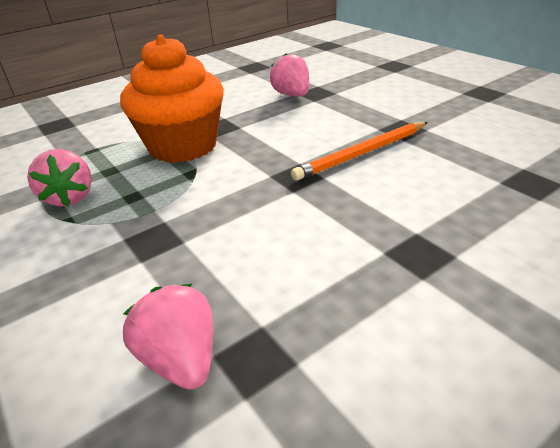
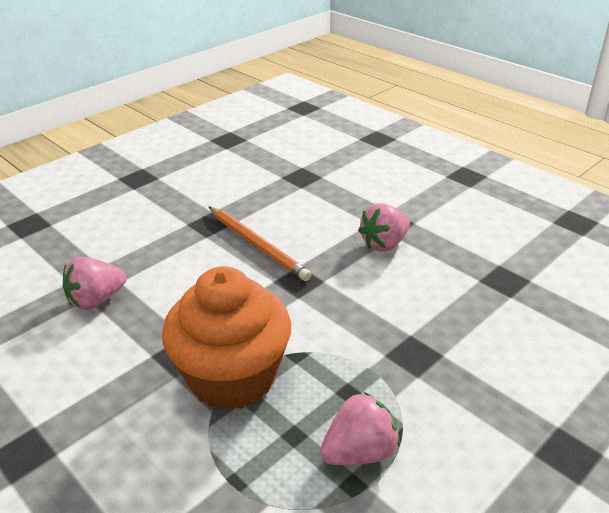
camera: 100 degrees left, 0 degrees up
(181, 359) = (520, 308): pink strawberry -> pink strawberry (384, 244)

